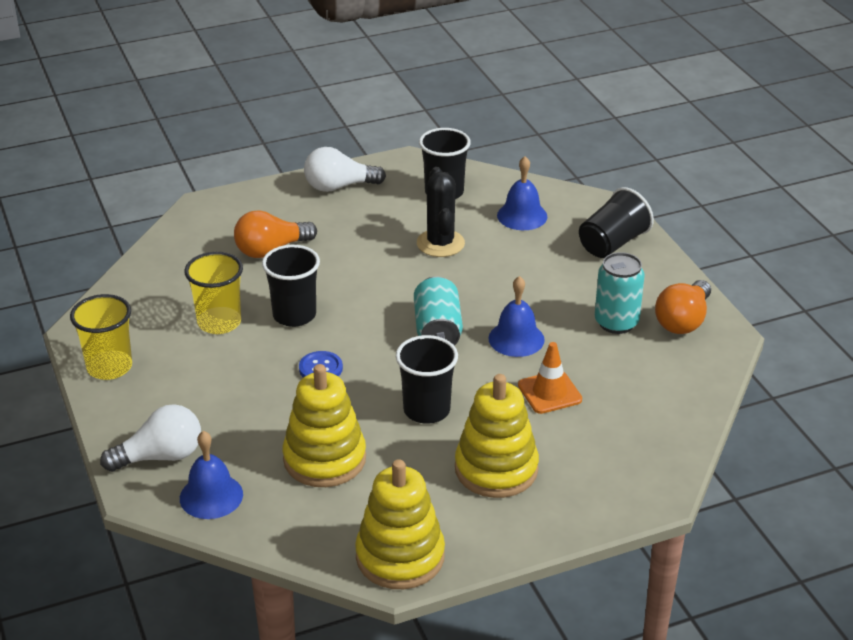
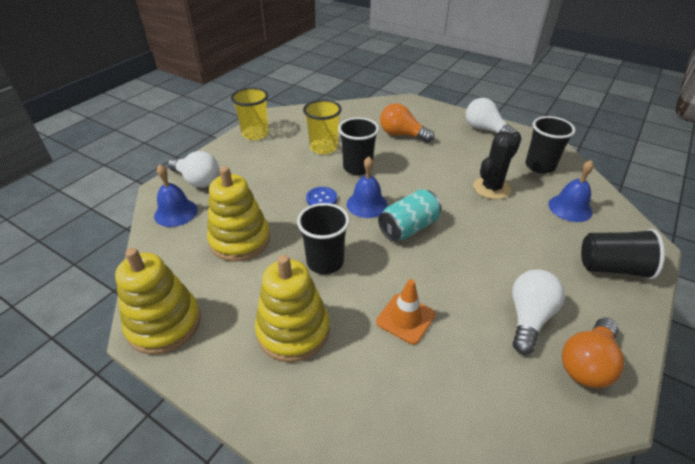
camera: 55 degrees right, 5 degrees up
(516, 339) = (443, 269): blue bell -> blue bell (367, 204)
(616, 322) = (528, 318): turquoise can -> white light bulb
(683, 321) = (587, 363): orange light bulb -> orange light bulb turned 45 degrees counterclockwise

